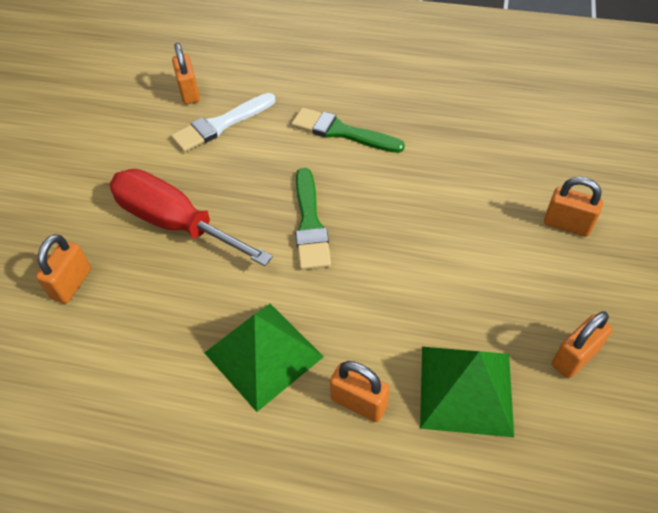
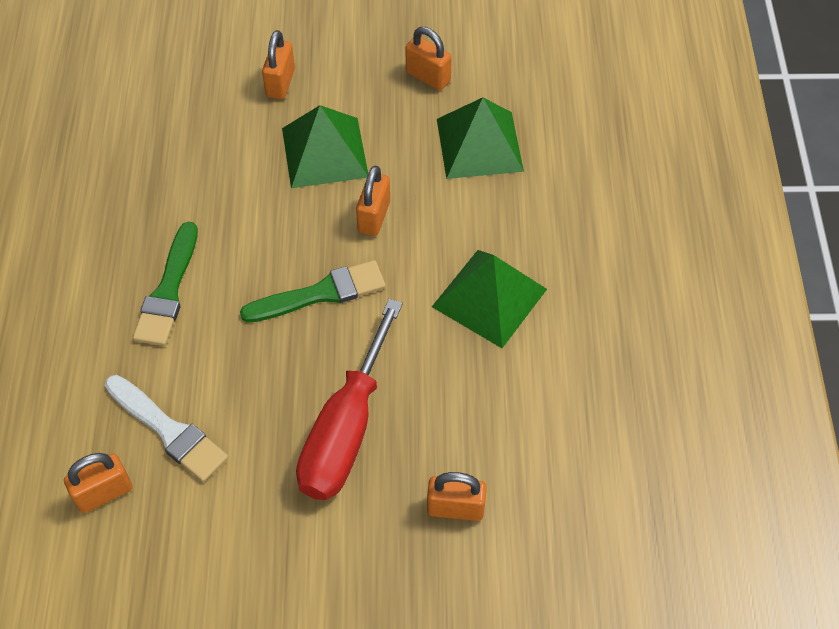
camera: 105 degrees left, 5 degrees up
(359, 402) = (514, 216): orange padlock -> orange padlock (374, 216)
(471, 247) = (324, 152): none -> green pyramid

